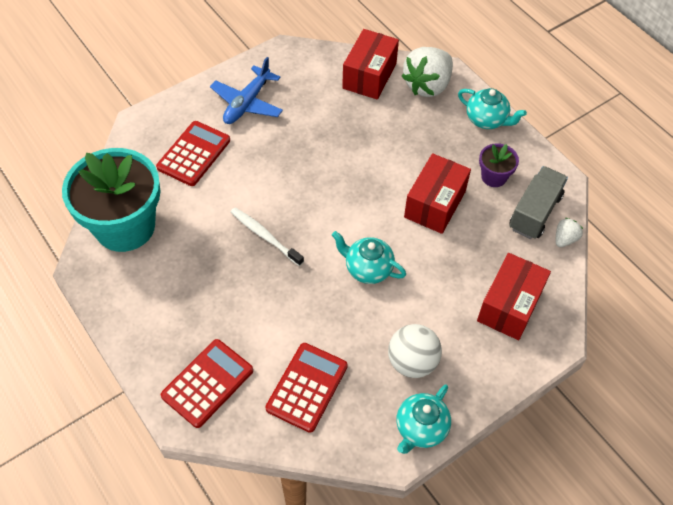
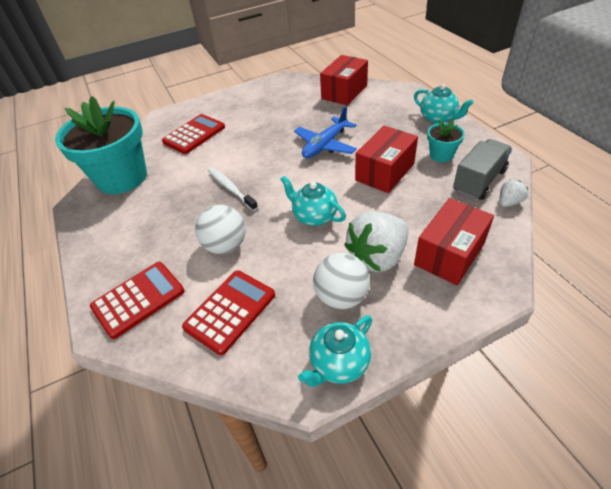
camera: 15 degrees right, 10 degrees down
(247, 103) = (245, 106): blue plane -> blue plane (325, 145)
(280, 313) = (225, 246): none -> white ball
(427, 85) = (390, 97): white strawberry -> white strawberry (377, 257)
(494, 177) = (441, 155): purple flower pot -> turquoise flower pot

